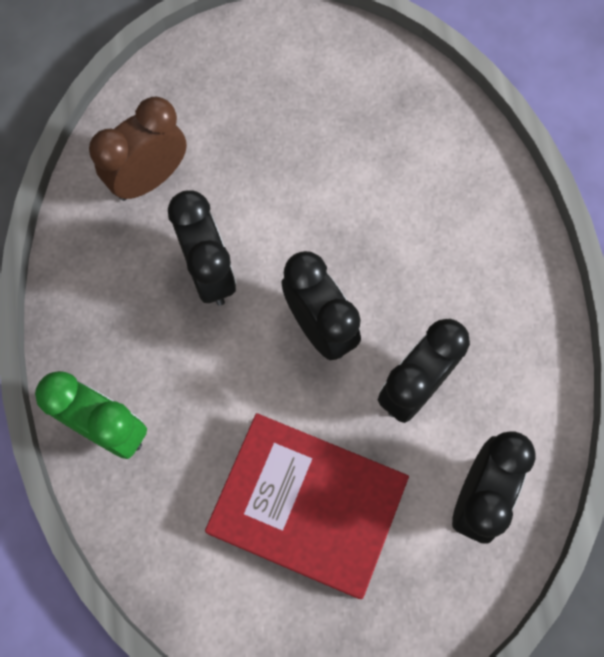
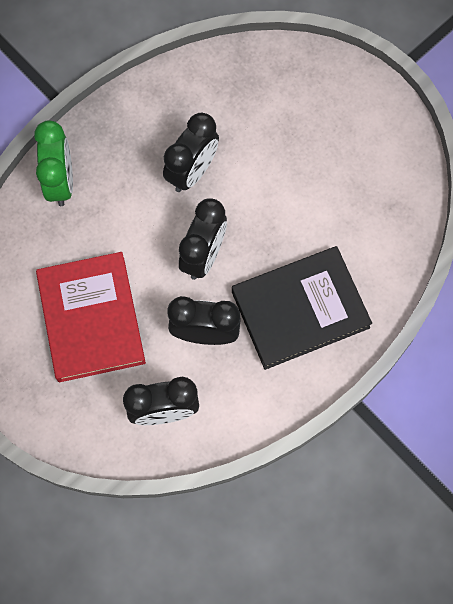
camera: 55 degrees right, 0 degrees up
(149, 179) = (226, 98): brown clock -> none
(455, 268) = (300, 309): none -> black book

